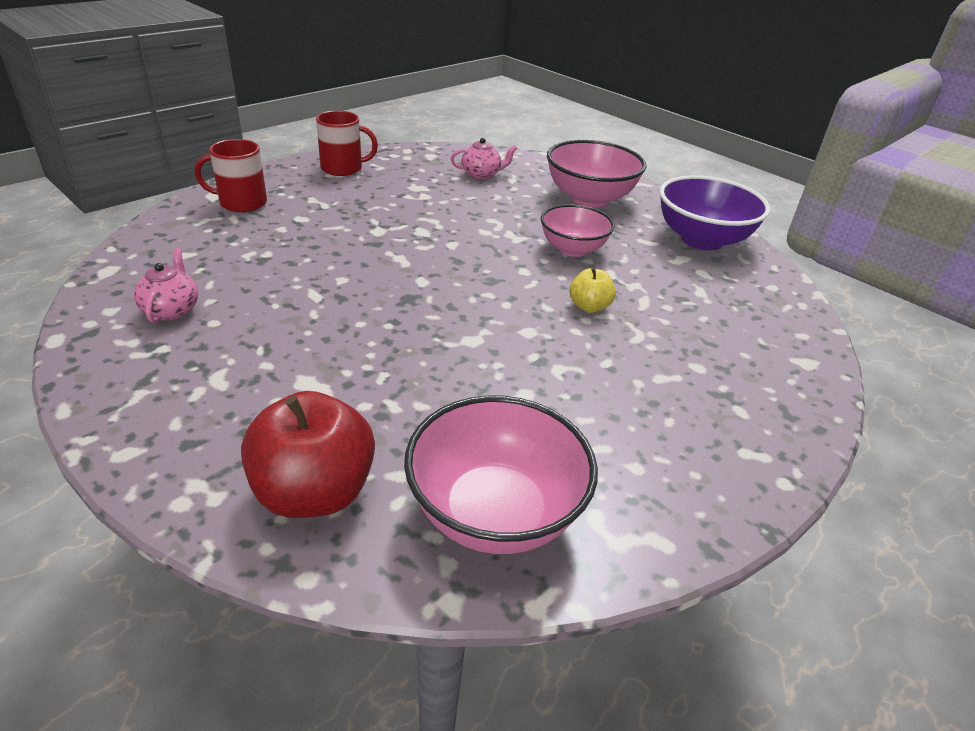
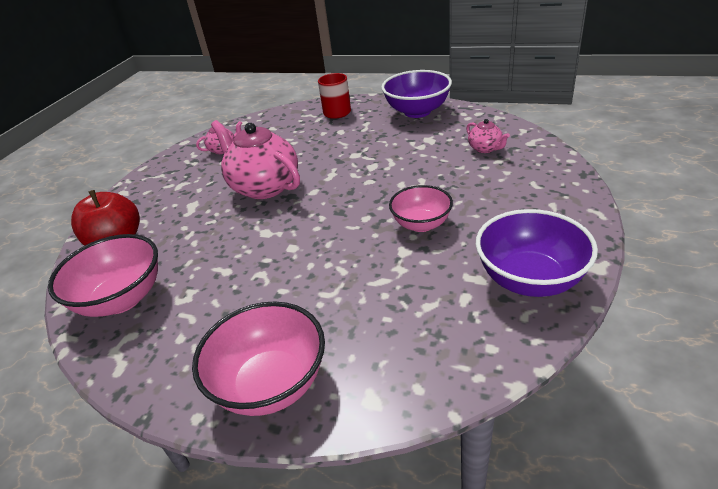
camera: 70 degrees right, 0 degrees up
(343, 168) = (417, 111): red mug -> purple bowl
(354, 309) = (264, 187): none -> pink teapot
(589, 198) = (520, 200): pink bowl -> pink bowl (271, 384)
(589, 307) = (346, 259): yellow apple -> none

